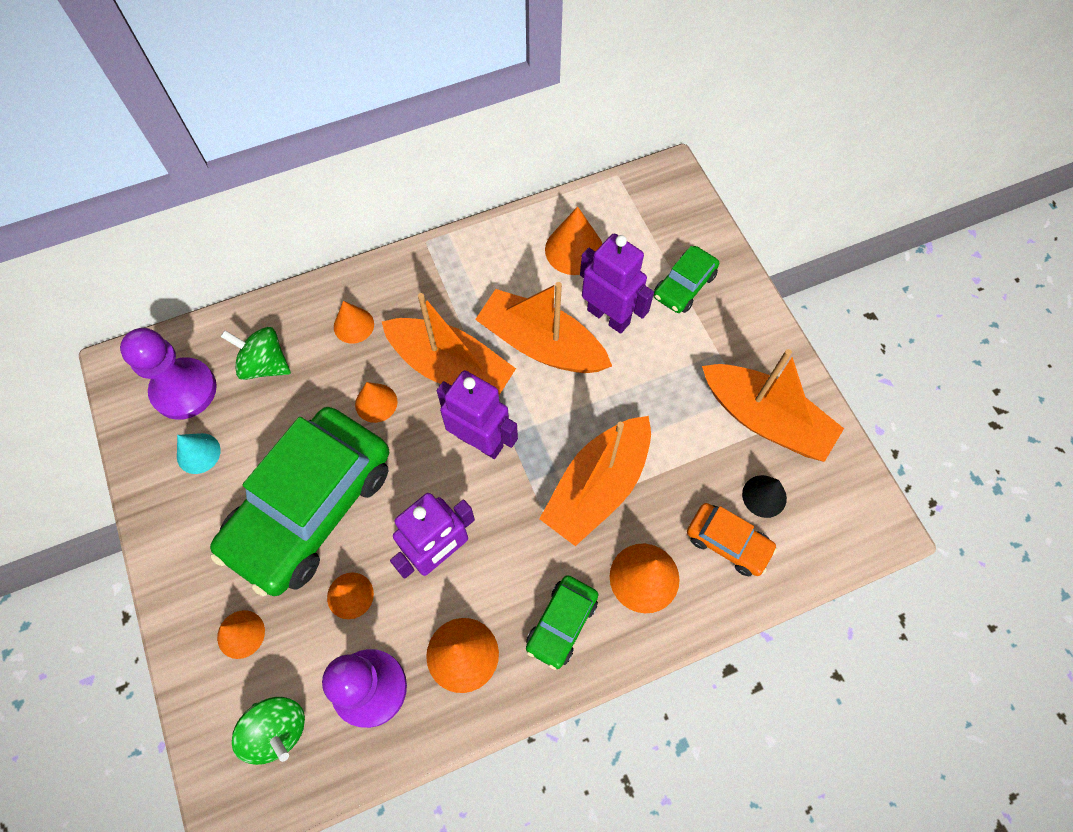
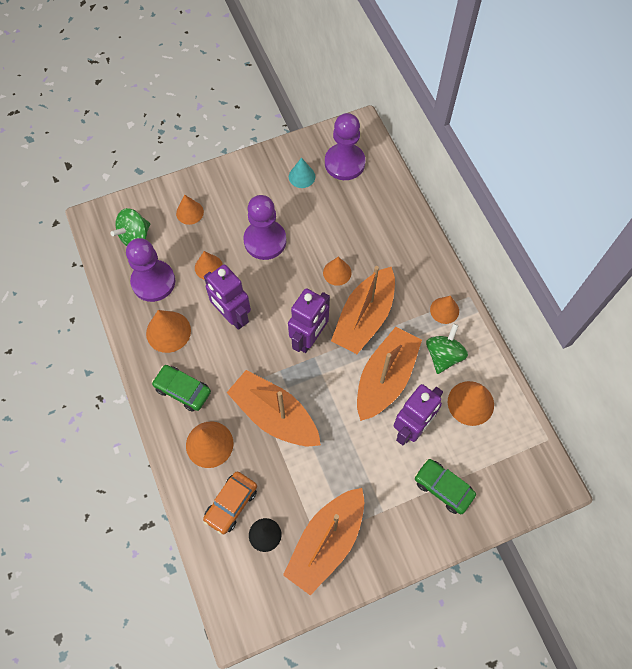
camera: 90 degrees right, 0 degrees up
(265, 364) = (364, 205): green spinning top -> green spinning top (443, 355)
(311, 507) = (265, 241): green car -> purple pawn
(353, 325) = (395, 254): orange cone -> orange cone (444, 310)

